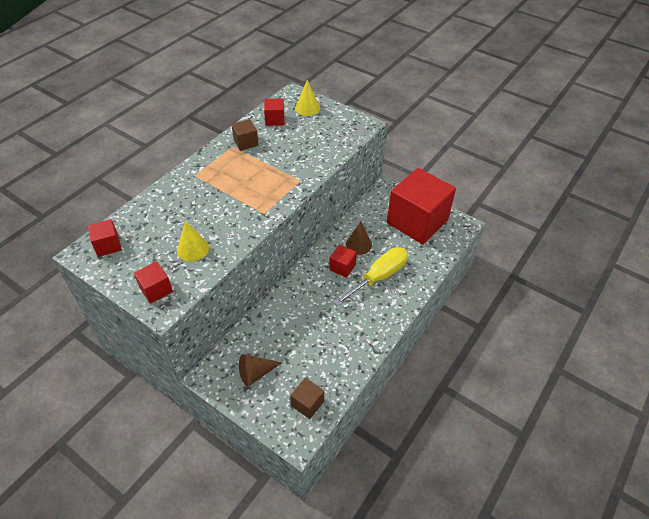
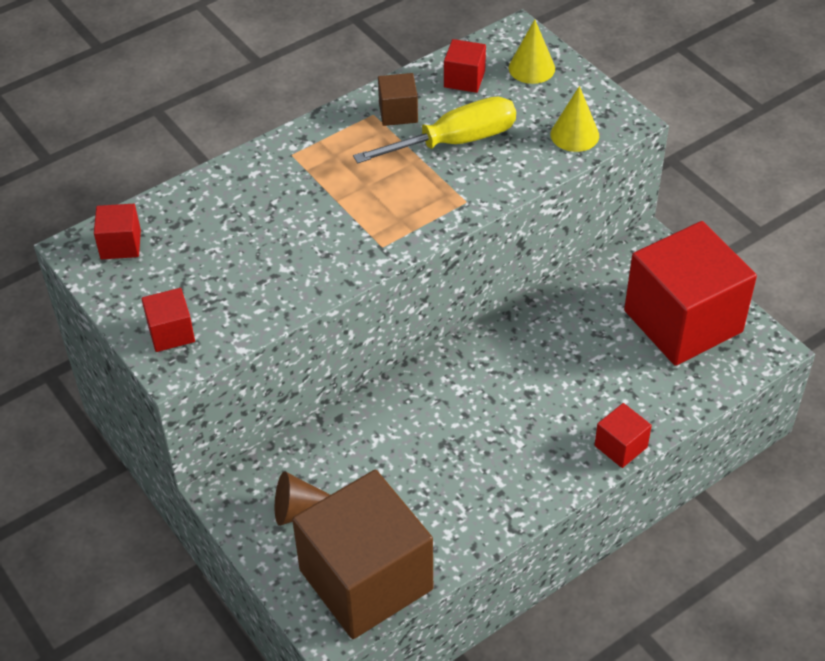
camera: 20 degrees right, 0 degrees up
(193, 249) = (247, 280): yellow cone -> yellow cone (574, 135)
(307, 403) = (366, 579): brown cube -> brown cube, size x2.41
(342, 267) = (511, 371): red cube -> red cube (620, 446)
(359, 244) = (557, 338): brown cone -> none
(379, 277) = (569, 404): yellow screwdriver -> yellow screwdriver (455, 141)

